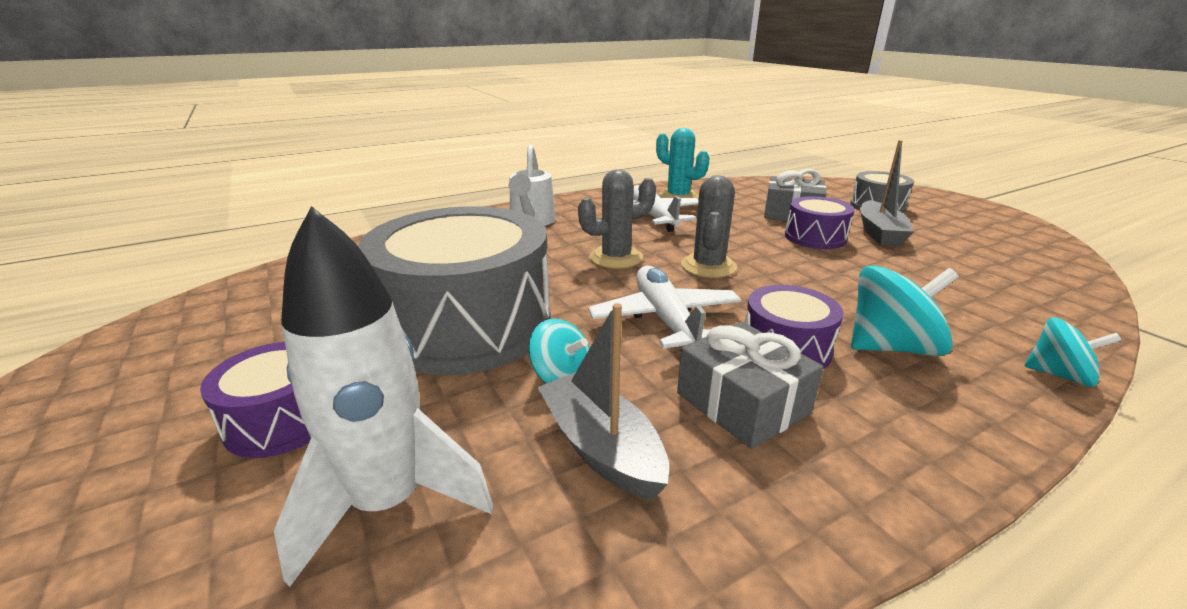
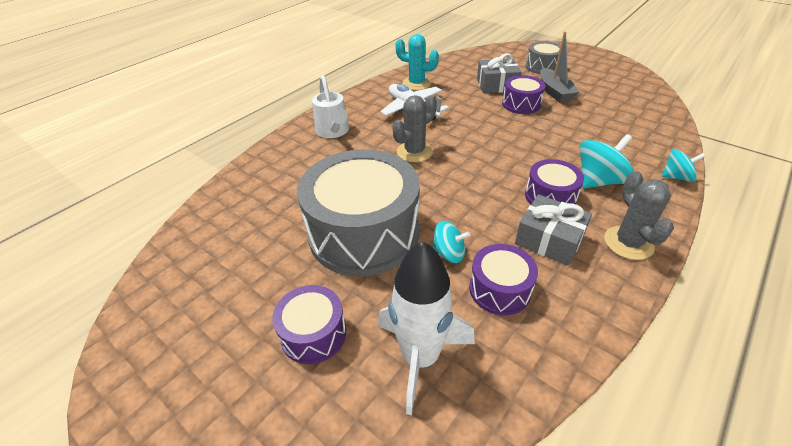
camera: 20 degrees left, 15 degrees up
(601, 448) = (499, 289): grey boat -> purple drum
(665, 320) = (477, 195): white plane -> none
(708, 266) = (474, 145): grey cactus -> grey cactus (628, 243)

